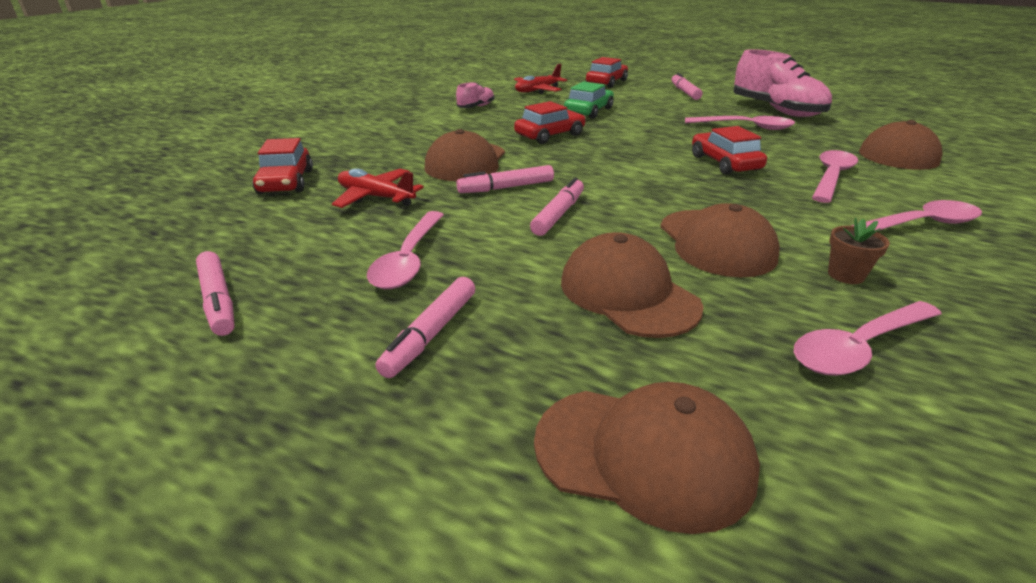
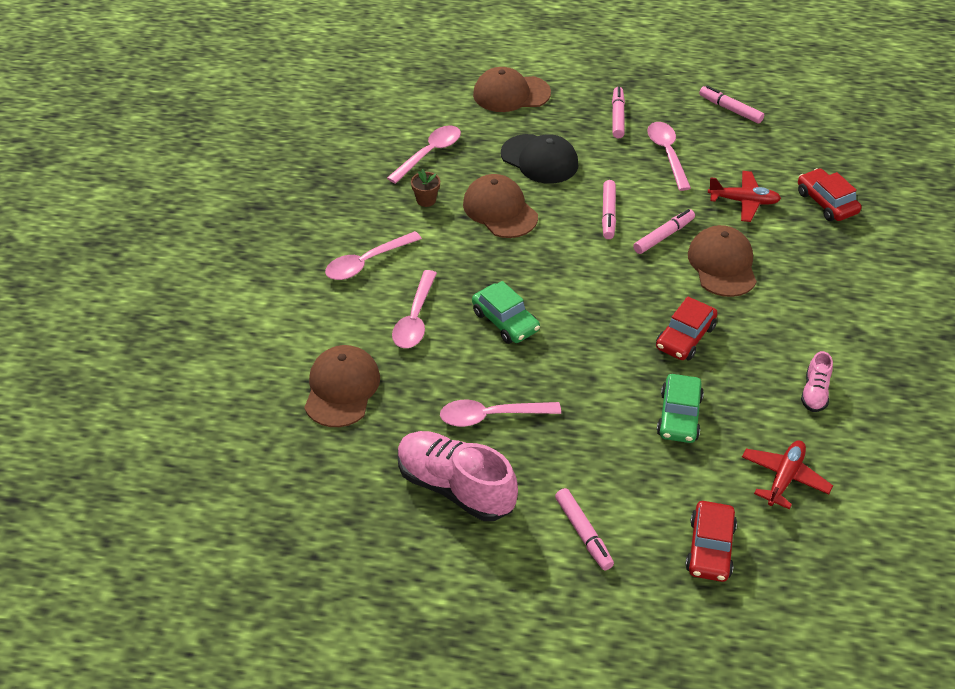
camera: 160 degrees right, 15 degrees up
(628, 293) = (539, 159): brown cap -> black cap
(724, 163) = (505, 321): red car -> green car

